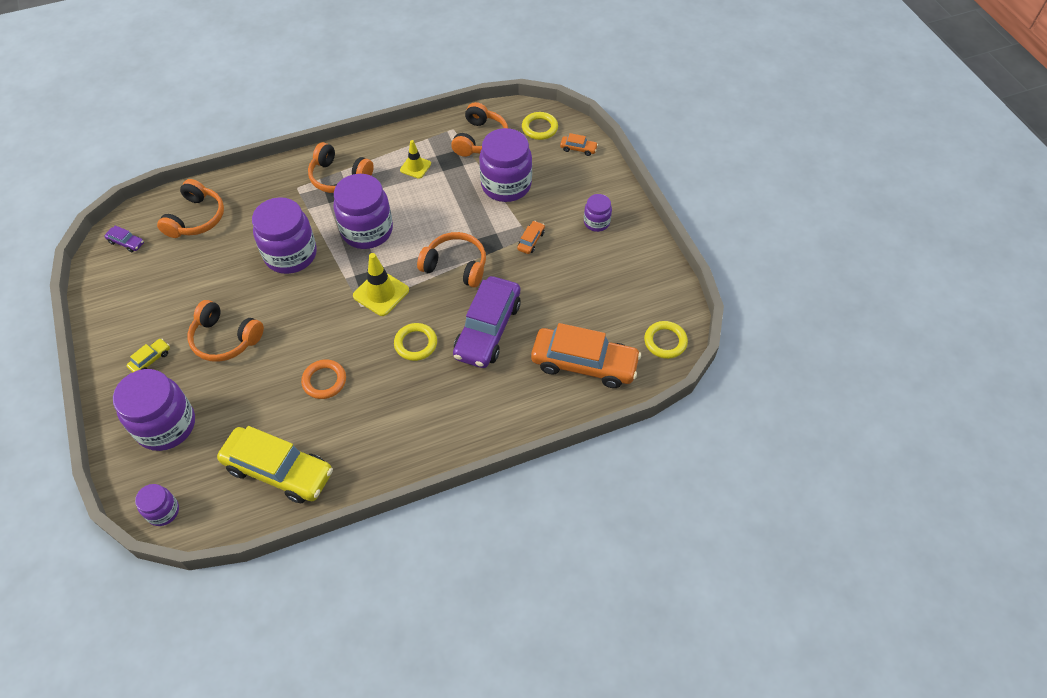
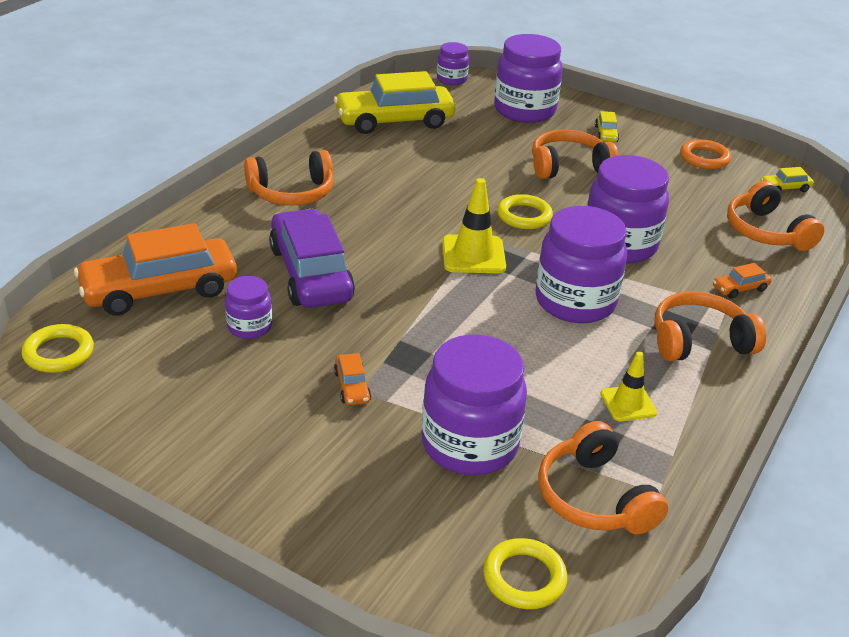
camera: 140 degrees right, 20 degrees down
(126, 242) = (785, 188): purple car -> yellow car
(324, 381) = (434, 176): orange ring -> orange ring (704, 158)
(416, 344) = (379, 232): yellow ring -> yellow ring (524, 216)
(455, 266) = (420, 314): orange headphones -> orange headphones (292, 193)
(578, 149) = (415, 575): orange car -> orange car (740, 288)
(596, 222) = (273, 459): purple jar -> purple jar (249, 327)

